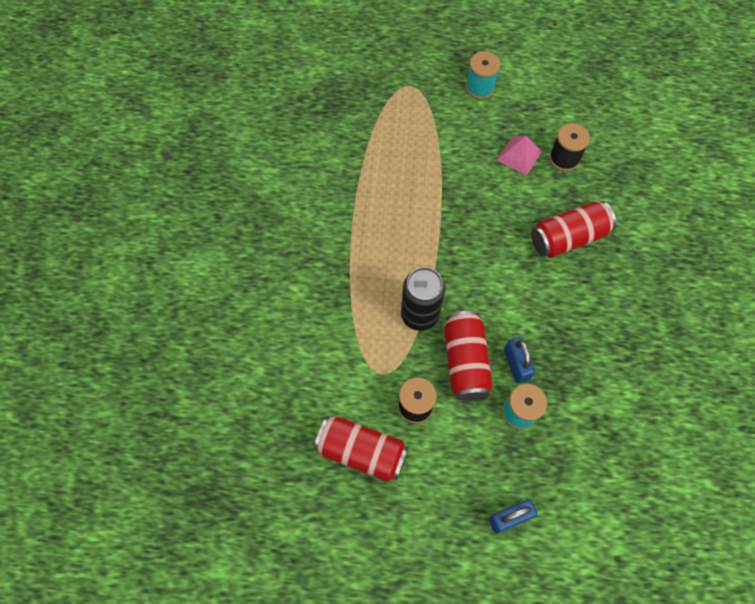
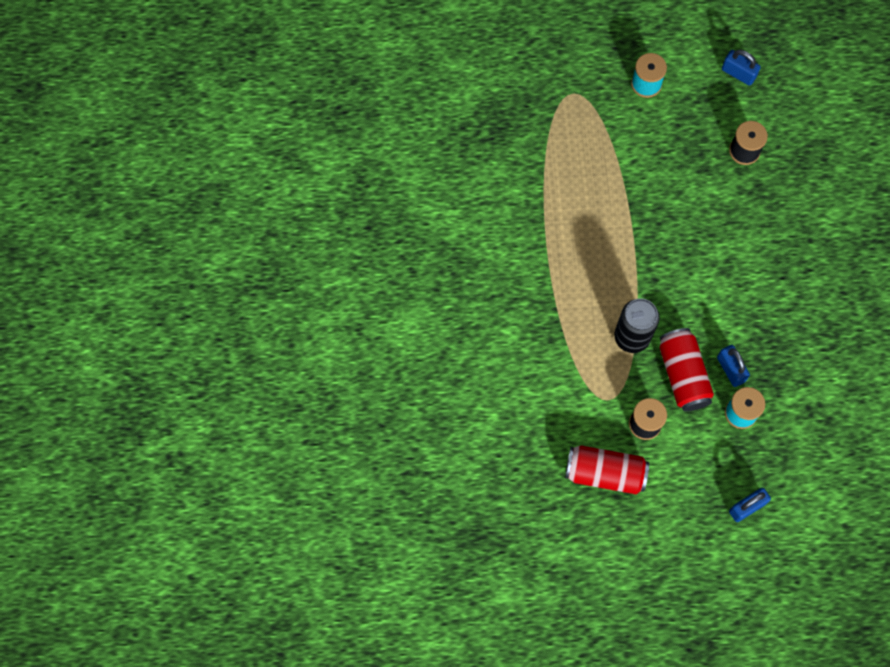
camera: 10 degrees left, 5 degrees up
(519, 155) = (699, 155): pink pyramid -> none
(568, 237) = (760, 235): red can -> none
(569, 91) = (738, 73): none -> blue padlock

